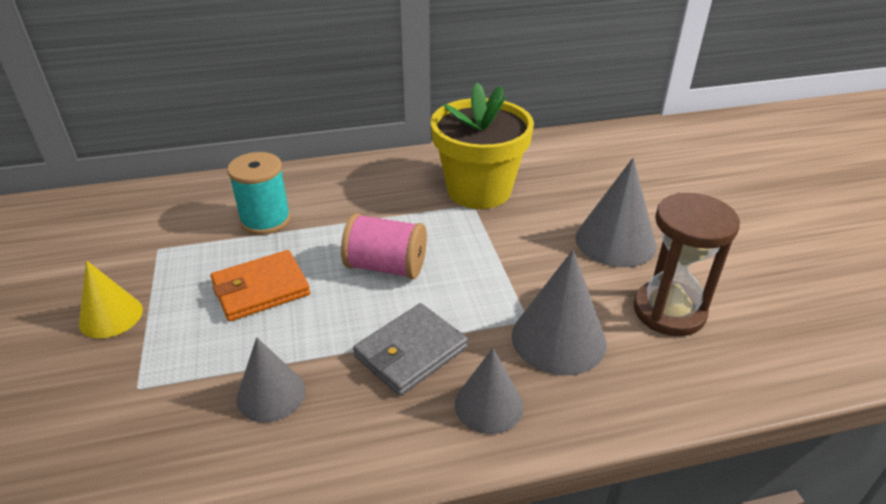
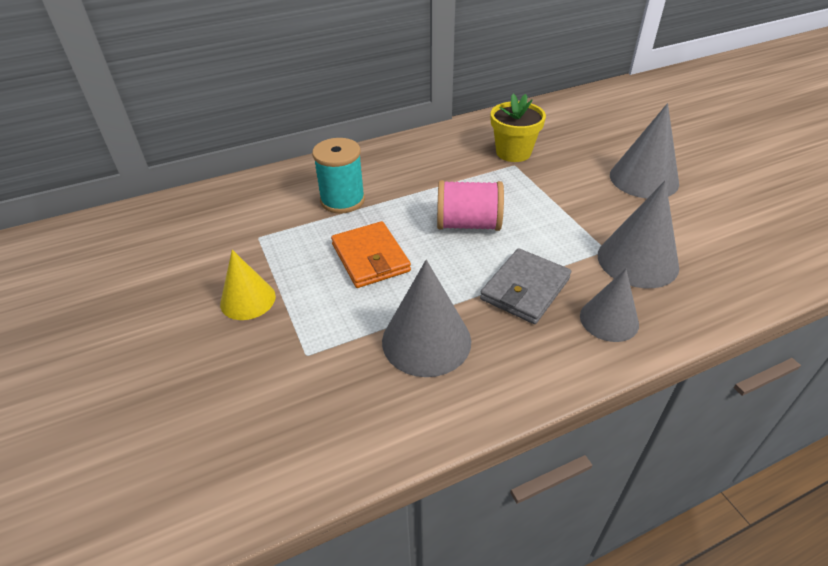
camera: 10 degrees left, 5 degrees up
(261, 289) = (370, 257): orange wallet -> orange wallet turned 75 degrees counterclockwise
(271, 394) = (426, 340): grey cone -> grey cone, size x1.52
(479, 190) = (513, 152): yellow flower pot -> yellow flower pot, size x0.63
(669, 311) = (711, 227): brown hourglass -> none

